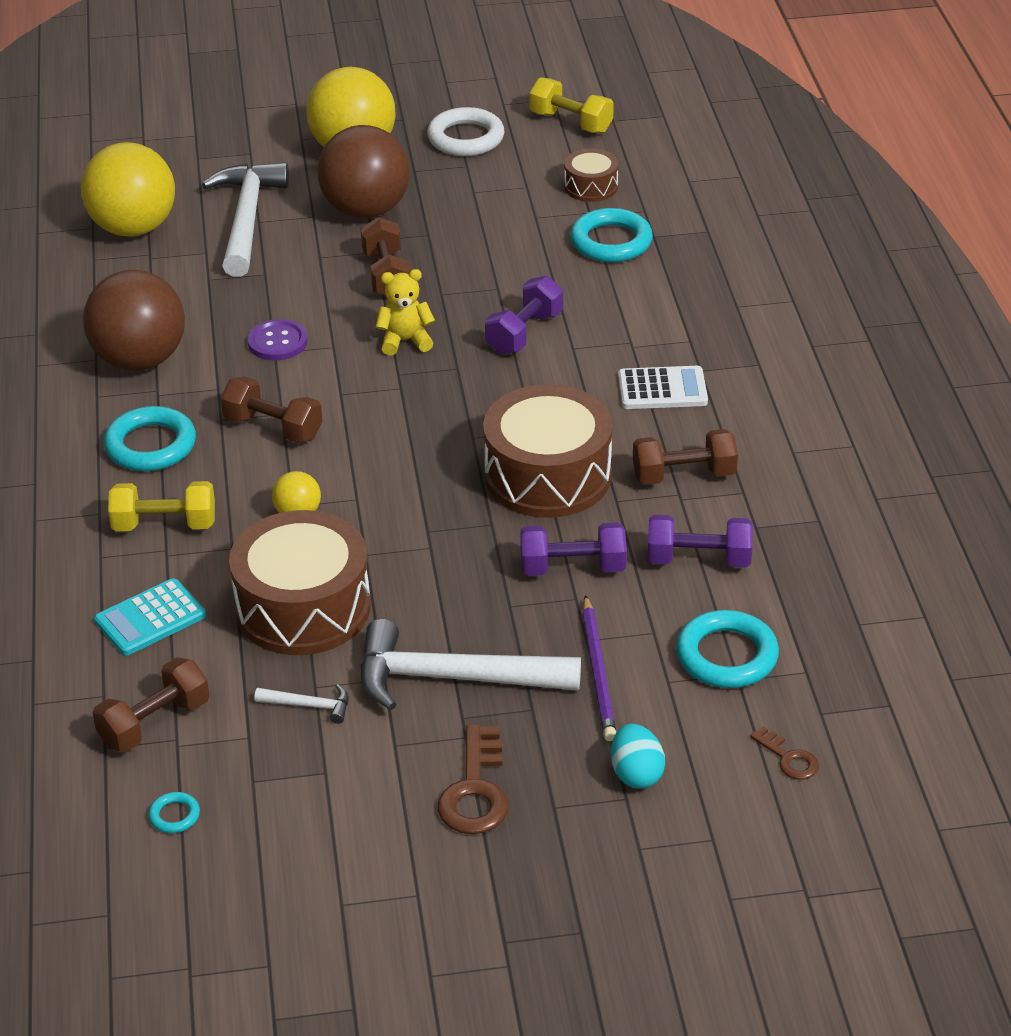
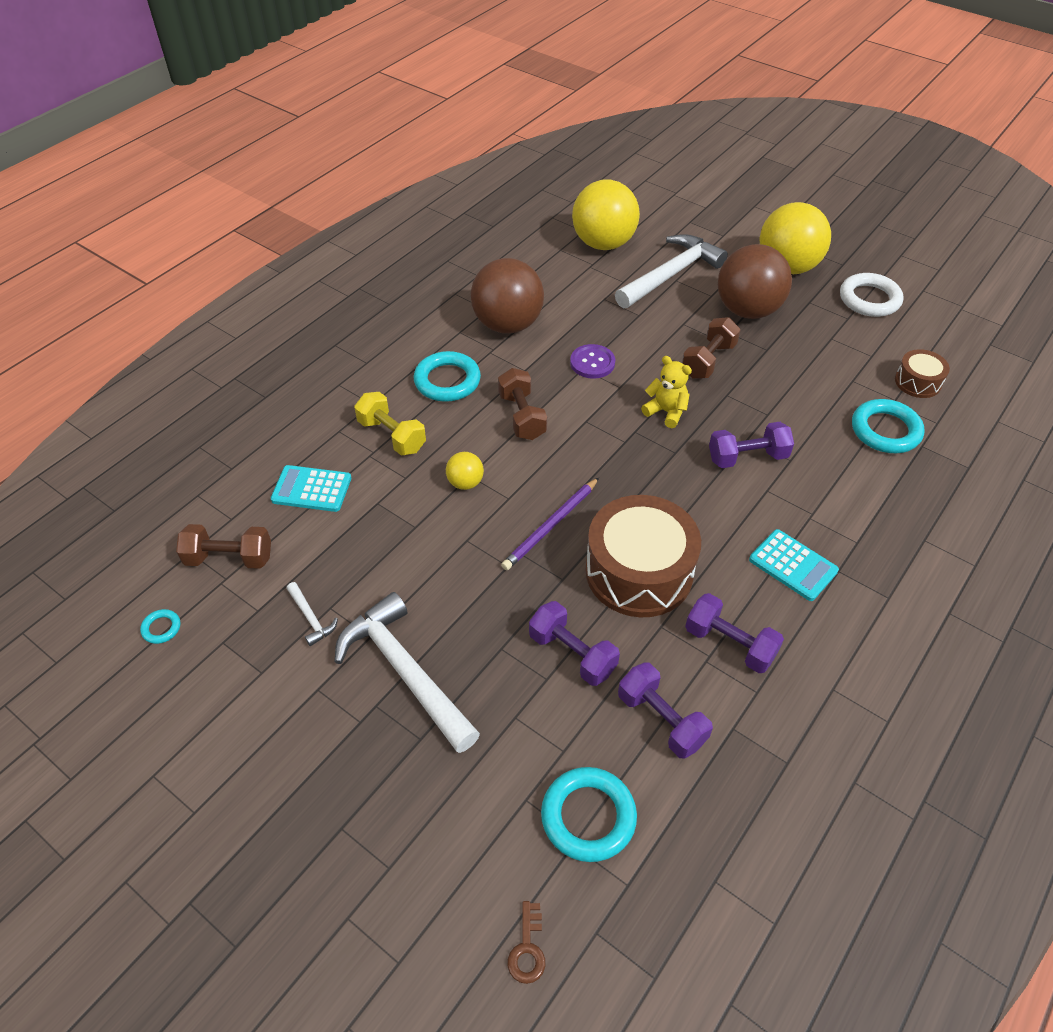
camera: 45 degrees right, 10 degrees up
(303, 607) = (390, 548): brown drum -> none
(475, 790) = (316, 768): brown key -> none
(571, 122) = (956, 329): yellow dumbbell -> none
(598, 672) = (492, 749): purple pencil -> purple pencil (551, 526)
(636, 774) = (417, 854): turquoise egg -> none
(662, 389) = (793, 565): white calculator -> turquoise calculator
(683, 475) = (730, 644): brown dumbbell -> purple dumbbell

